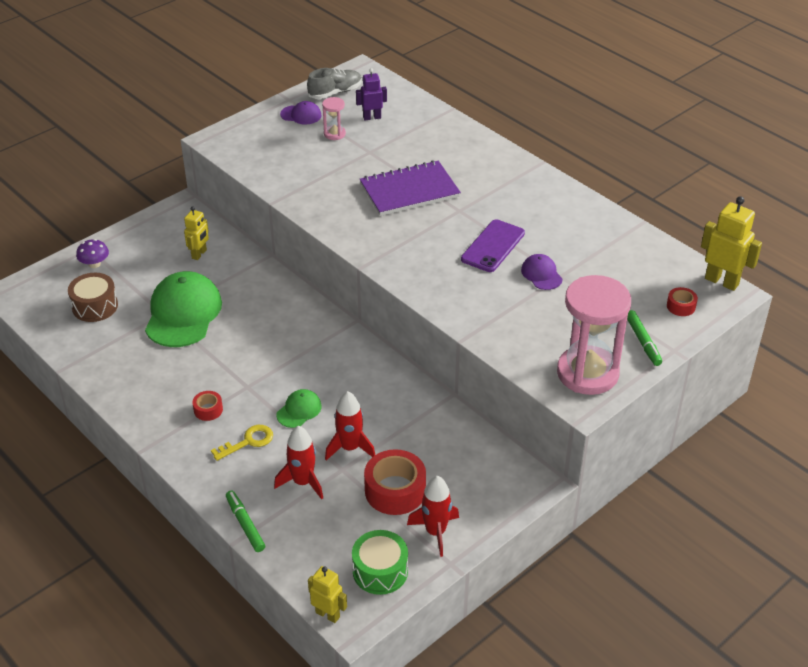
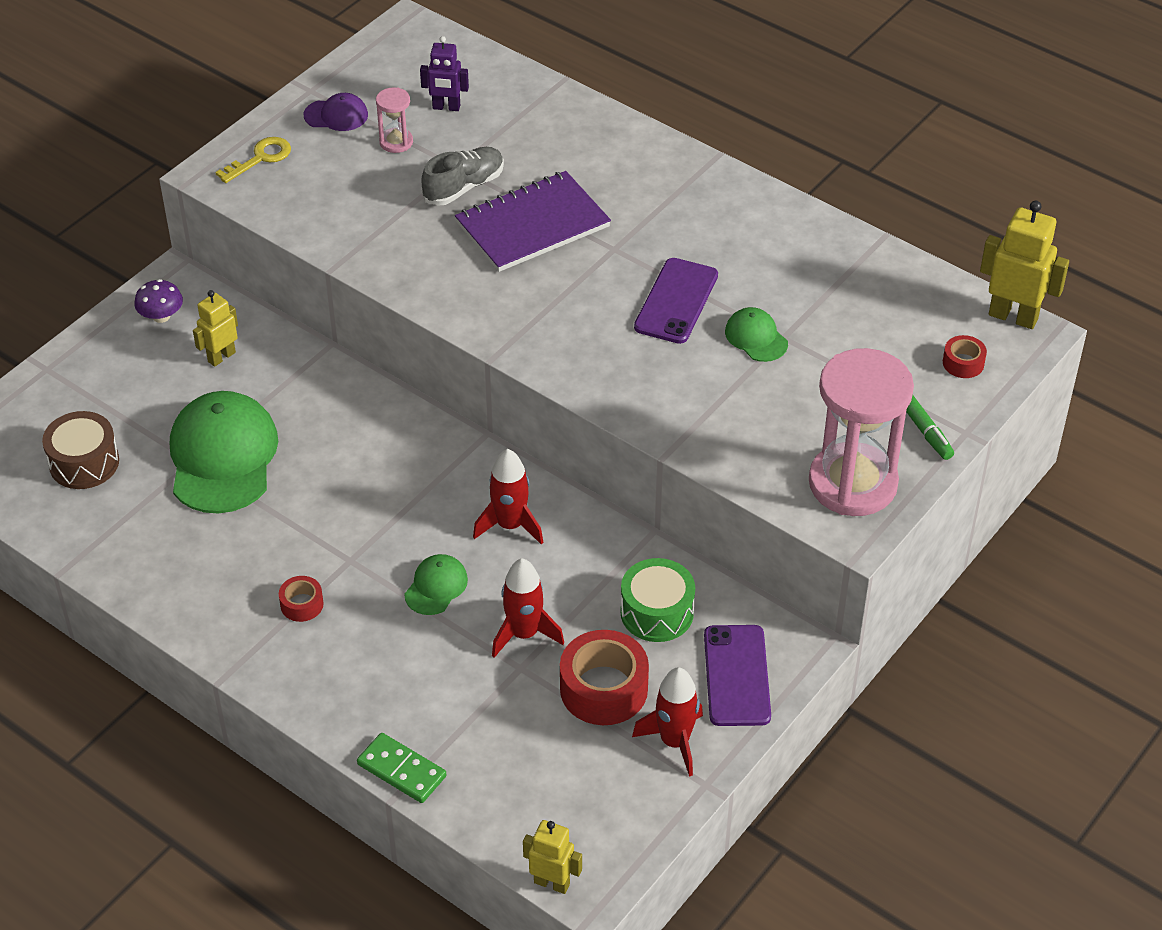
camera: 10 degrees left, 5 degrees up
(94, 264) = (63, 393): purple mushroom -> purple mushroom (161, 316)
(199, 254) = (221, 357): yellow robot -> yellow robot turned 150 degrees counterclockwise
(245, 524) = (402, 770): green marker -> green domino
(248, 442) = (373, 645): yellow key -> yellow key (260, 158)
(302, 482) = (468, 695): red rocket -> red rocket (510, 525)
(335, 92) = (379, 70): grey shoe -> grey shoe (464, 187)
(372, 117) = (446, 107): purple robot -> purple robot turned 150 degrees counterclockwise
(380, 571) = (610, 810): green drum -> green drum (657, 612)
(488, 494) = (737, 676): none -> purple phone
(541, 274) = (756, 337): purple cap -> green cap

